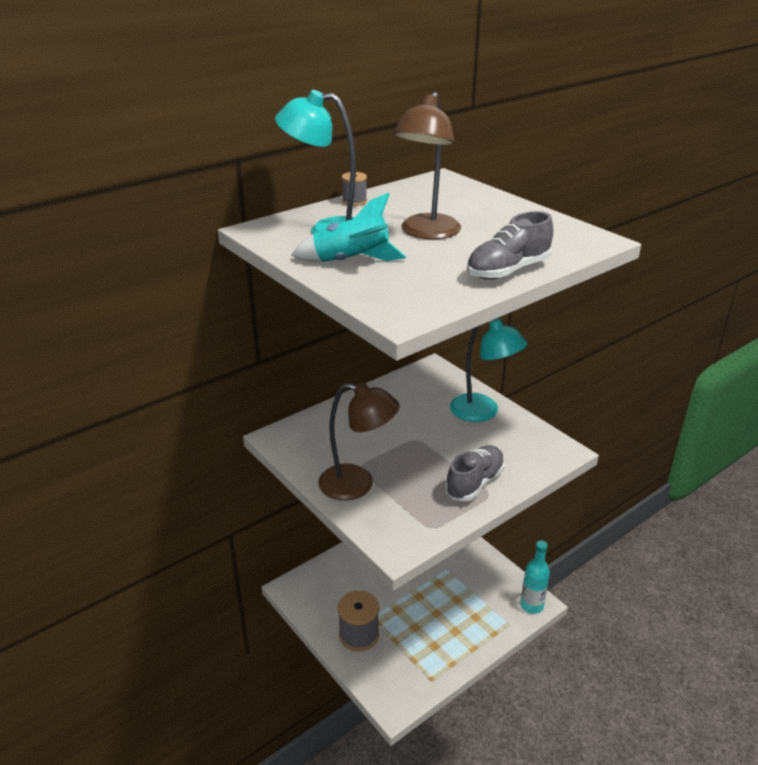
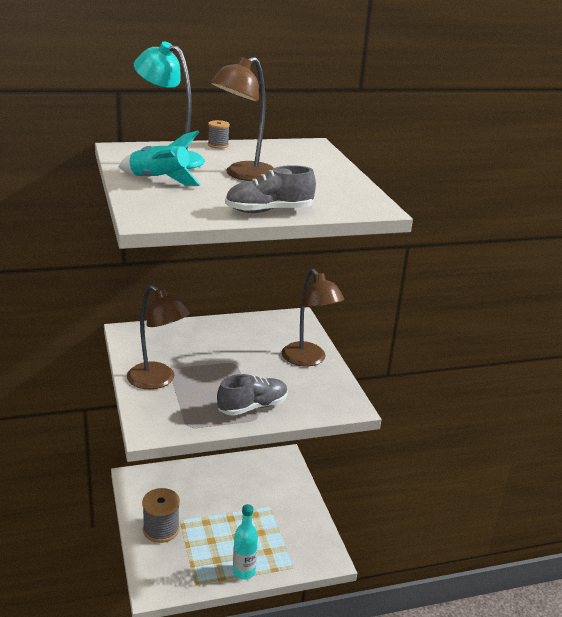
camera: 20 degrees right, 5 degrees down
(483, 412) = (308, 360): turquoise lamp -> brown lamp
(531, 605) = (324, 560): turquoise bottle -> turquoise bottle (244, 571)

